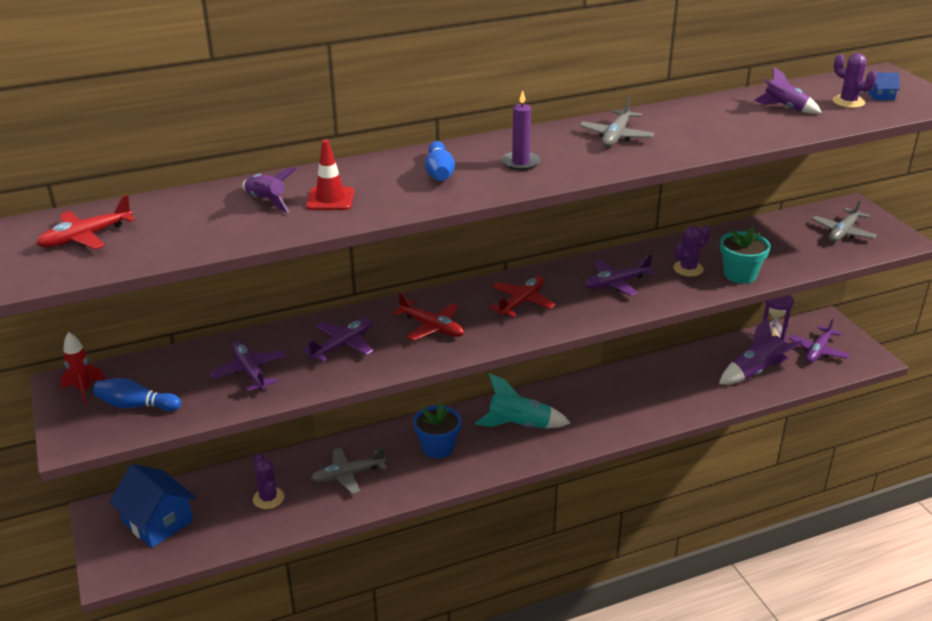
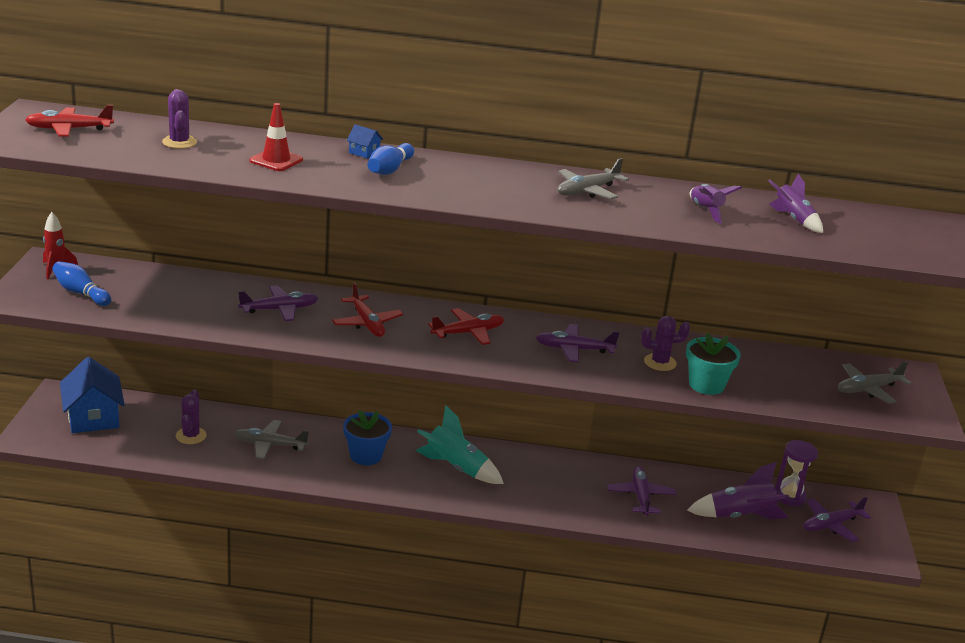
camera: 25 degrees right, 5 degrees down
(250, 372) = (187, 301): purple plane -> purple plane (640, 496)
(266, 201) = (226, 147): purple rocket -> purple rocket (706, 211)
(520, 163) = (469, 184): purple candle -> none
(848, 102) = (871, 234): purple cactus -> purple cactus (179, 142)
(881, 96) = (917, 240): blue house -> blue house (364, 152)

